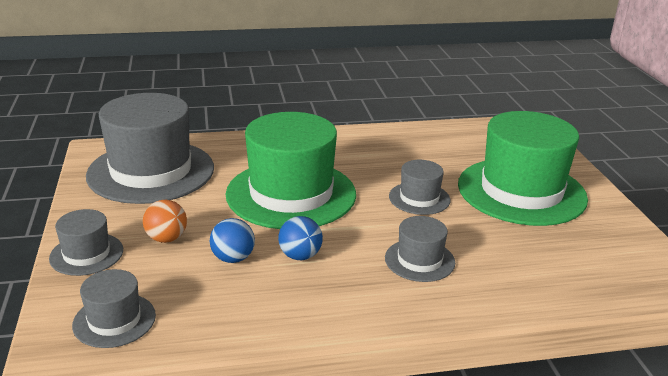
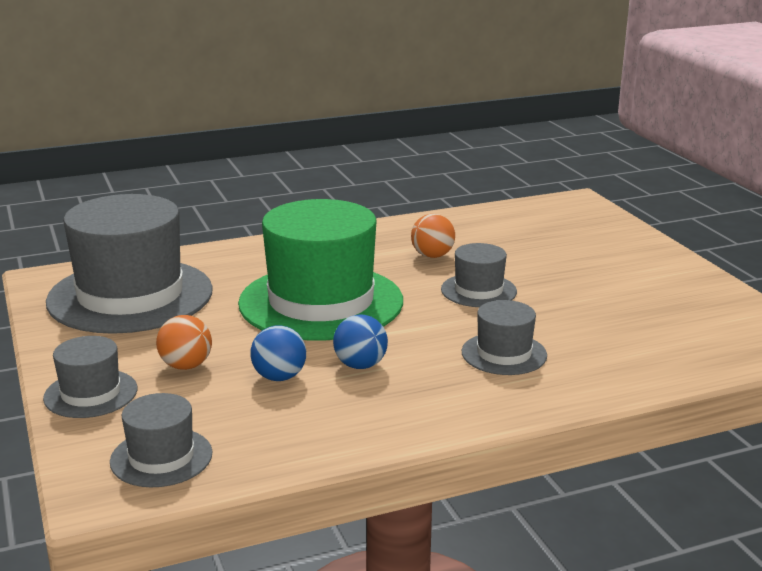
camera: 10 degrees left, 5 degrees down
(393, 162) = (432, 256): none -> orange ball
(521, 191) = (595, 271): green hat -> none

